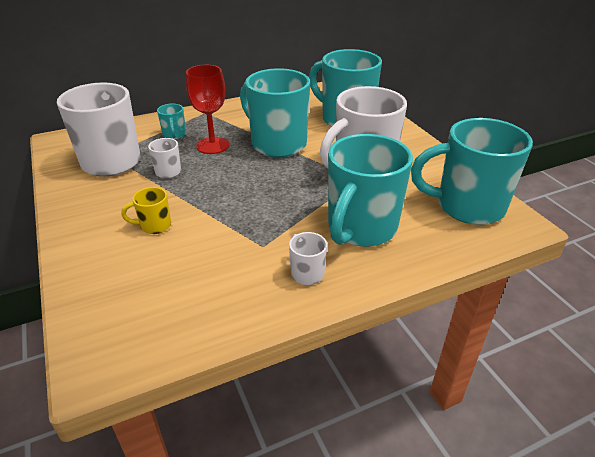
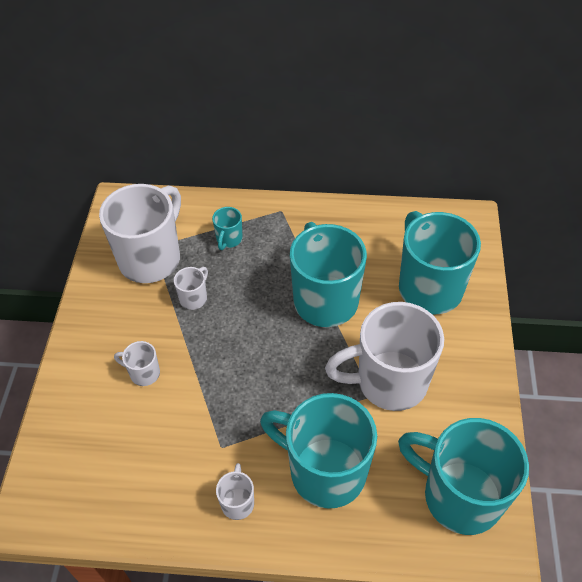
camera: 30 degrees right, 15 degrees up
(154, 226) = (144, 373): yellow mug -> white mug
(212, 145) = (257, 274): red goblet -> none
(361, 229) = (325, 471): turquoise mug -> turquoise mug turned 60 degrees clockwise

